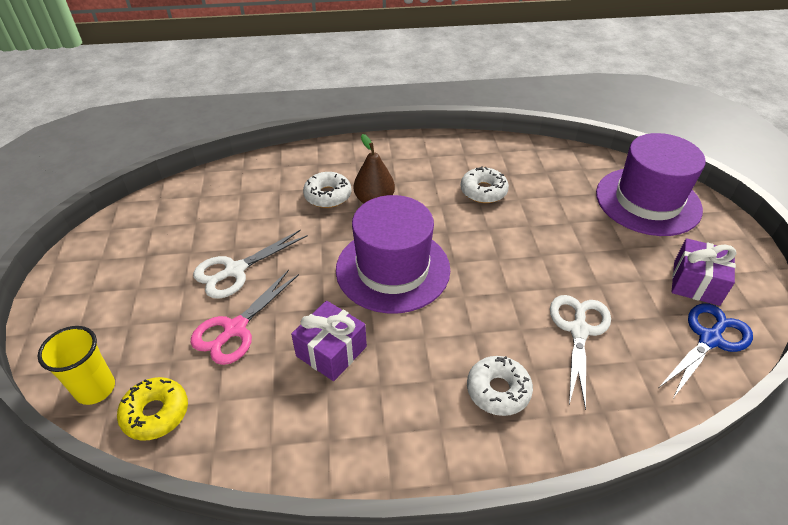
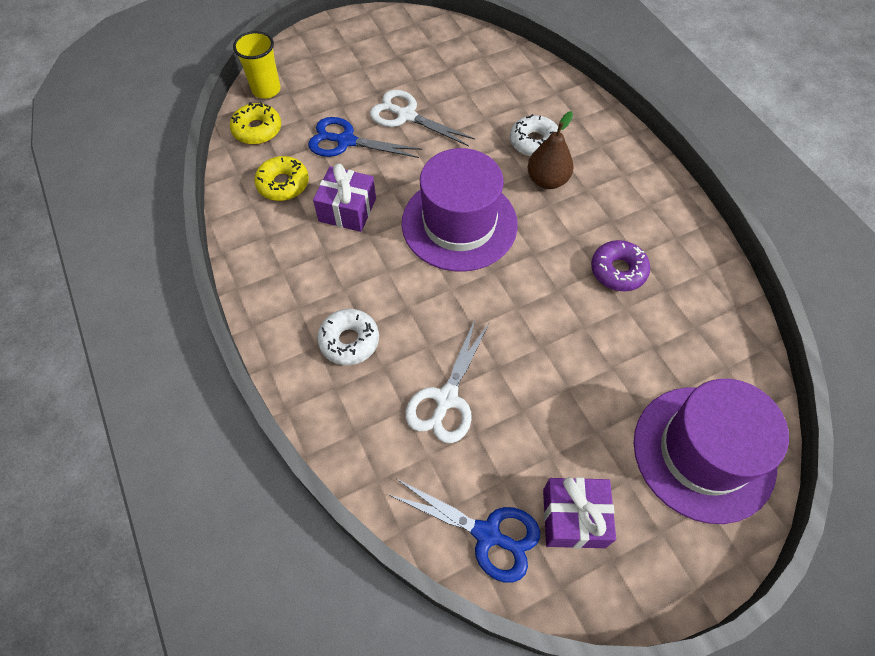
camera: 70 degrees right, 15 degrees up
(235, 329) = (346, 141): pink scissors -> blue scissors
(260, 404) = (283, 184): none -> yellow donut
(483, 191) = (618, 270): white donut -> purple donut
(579, 331) = (446, 398): white scissors -> white scissors turned 120 degrees clockwise

